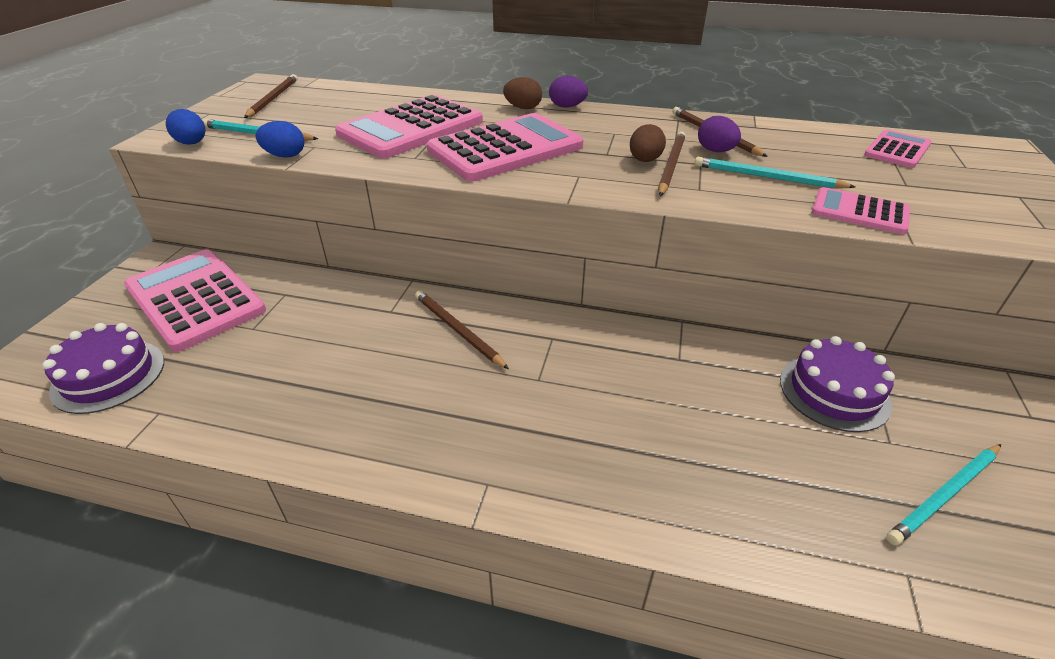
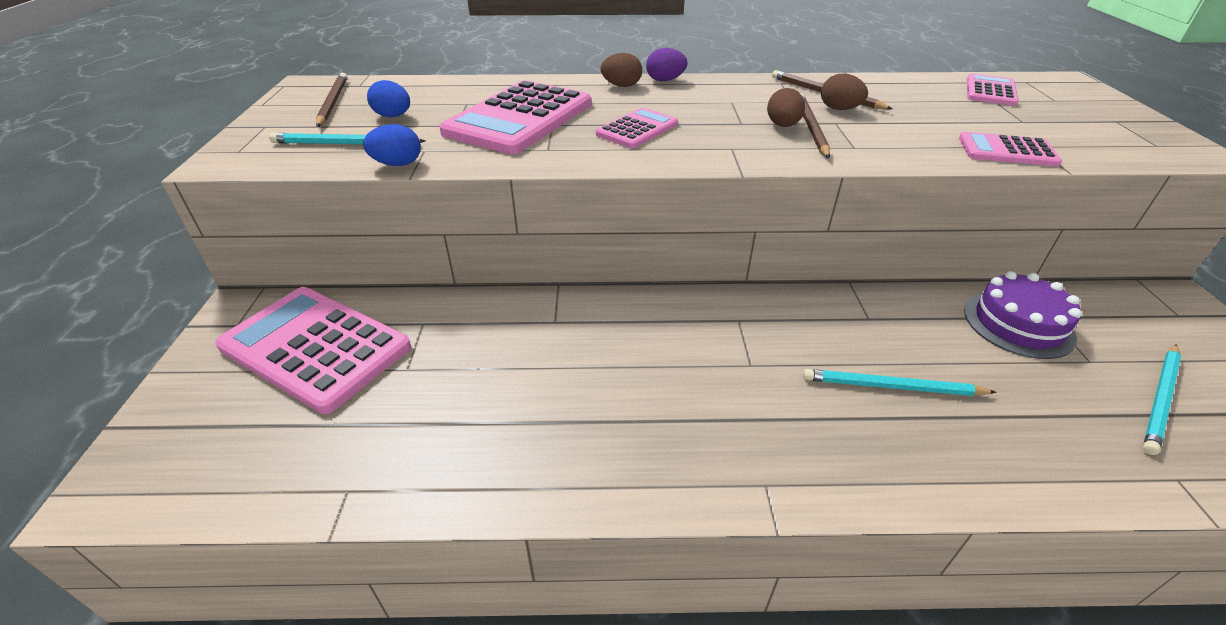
camera: 15 degrees left, 0 degrees up
(109, 376) = (255, 460): purple cake -> none
(192, 143) = (270, 163): blue egg -> blue egg (393, 116)
(457, 330) = (639, 329): brown pencil -> none
(505, 149) = (637, 129): pink calculator -> pink calculator, size x0.52
(715, 151) = (839, 109): purple egg -> brown egg
(767, 177) = (904, 128): turquoise pencil -> turquoise pencil (891, 386)

